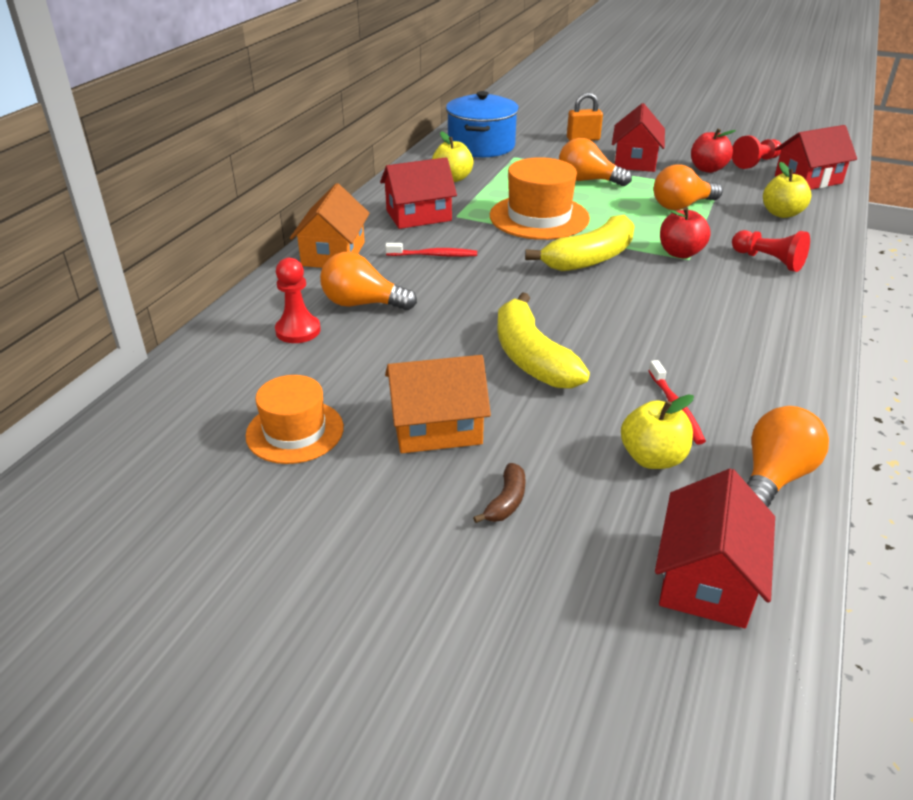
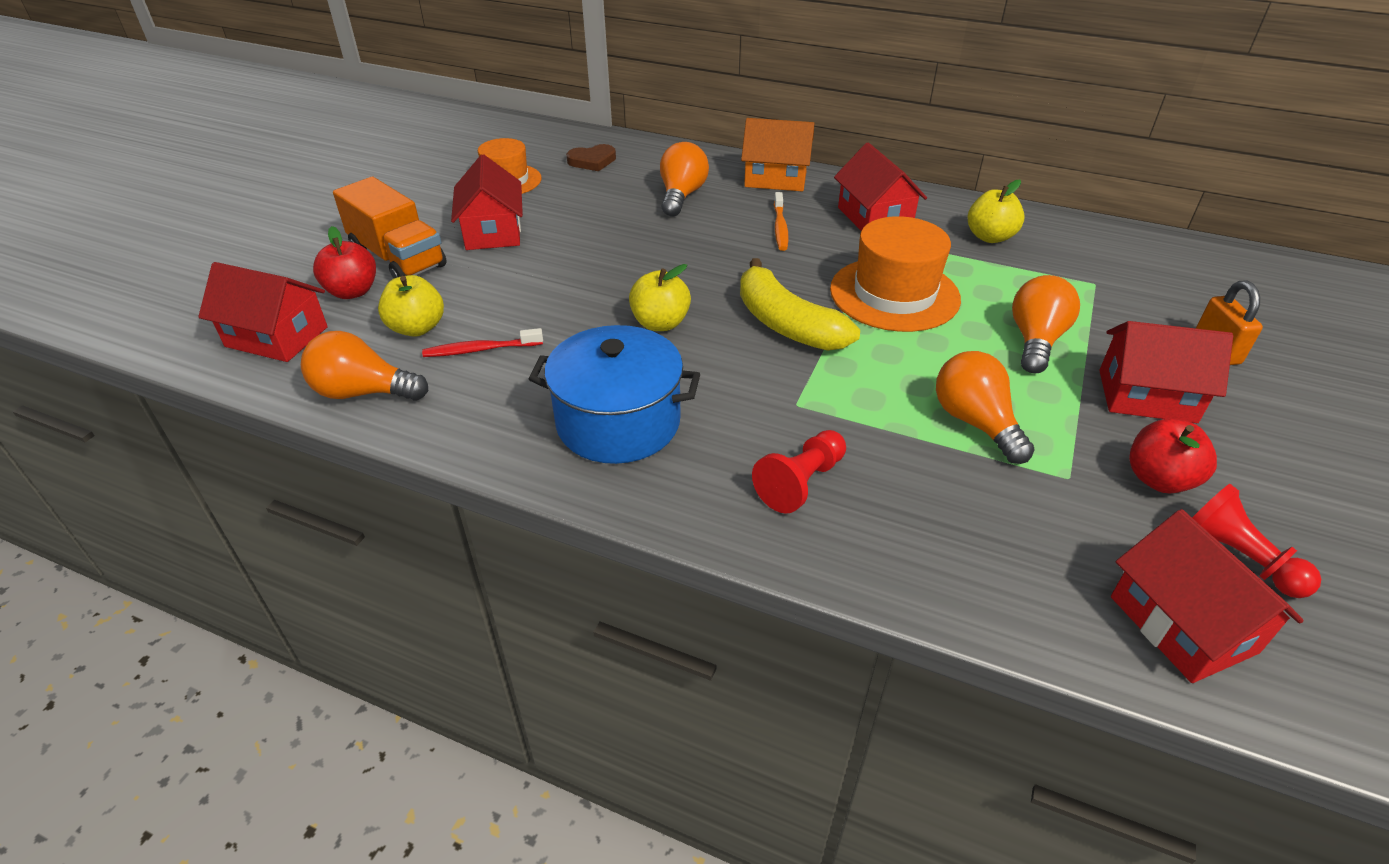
camera: 90 degrees right, 5 degrees up
(255, 365) = (592, 161): none -> brown heart
(298, 330) = (639, 172): red pawn -> none
(434, 255) = (780, 227): red toothbrush -> orange toothbrush
(437, 428) = (493, 232): orange house -> red house
(481, 146) = (1119, 258): blue pot -> blue pot (618, 422)
(506, 501) = (398, 258): brown banana -> orange truck
(531, 358) = (581, 276): yellow banana -> none
(680, 253) = (812, 399): red apple -> red apple (352, 292)
(774, 477) = (363, 392): orange light bulb -> orange light bulb turned 150 degrees clockwise
(781, 213) = (986, 539): yellow apple -> yellow apple (660, 323)

